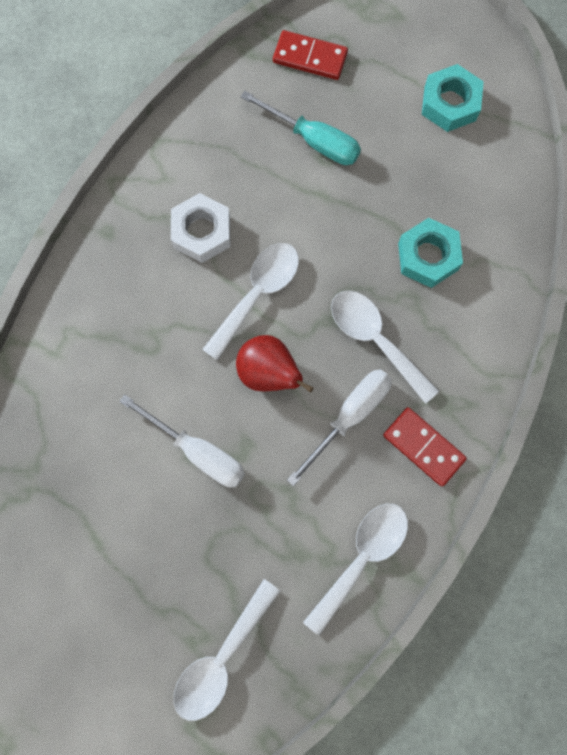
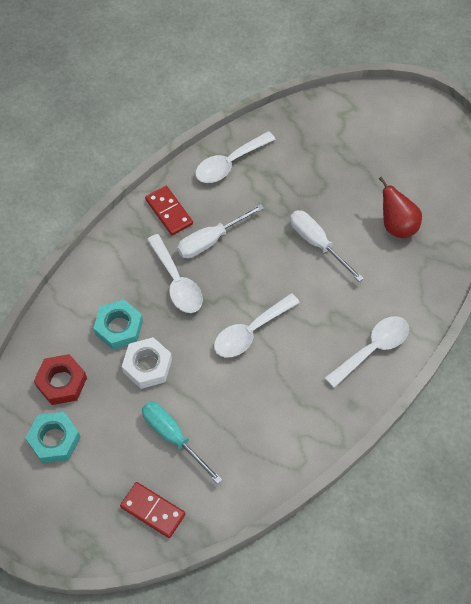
camera: 165 degrees left, 15 degrees down
(202, 232) = (280, 386): white nut -> white nut (147, 366)
(221, 657) = (328, 135): white spoon -> white spoon (372, 349)
(269, 373) = (257, 279): red pear -> red pear (397, 225)
(470, 170) = (61, 382): none -> red nut

